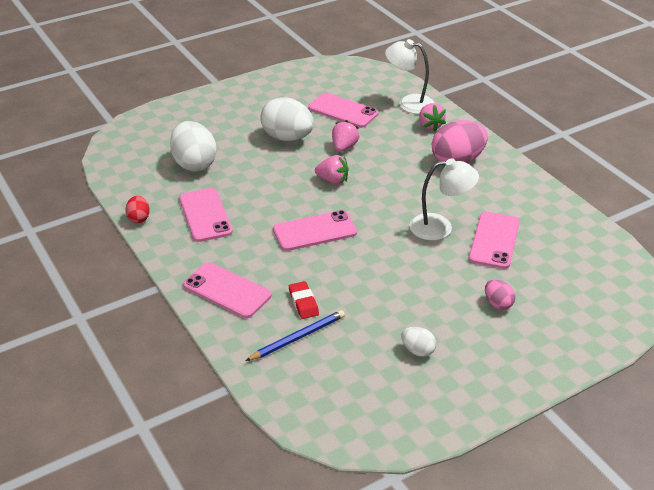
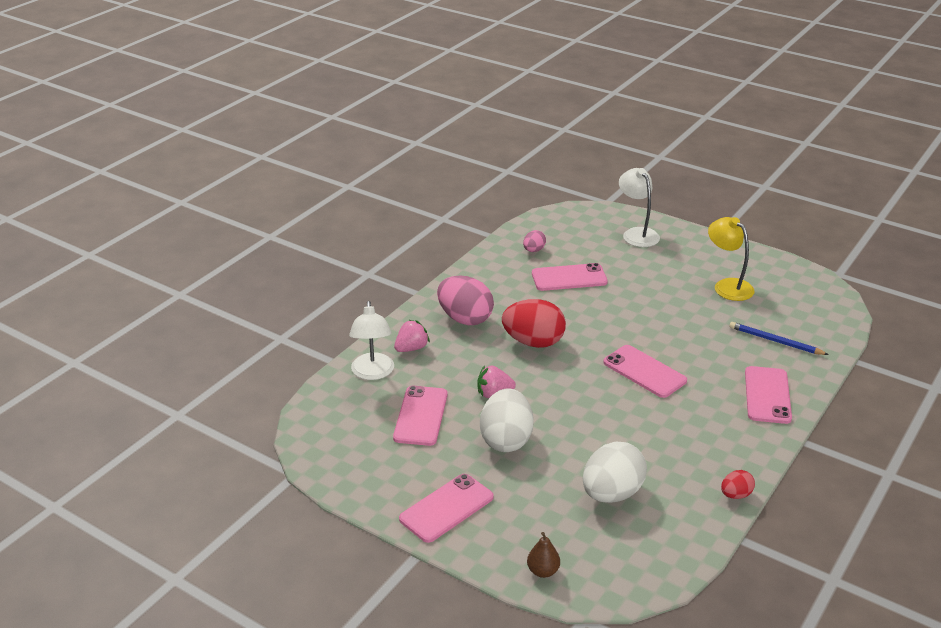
camera: 115 degrees left, 5 degrees down
(159, 117) = (543, 571): none -> brown pear
(205, 215) = (686, 449): pink phone -> pink phone (446, 508)
(303, 302) = (737, 350): red eraser -> none
(333, 180) = (558, 384): pink strawberry -> none
(399, 186) = (533, 342): none -> red egg
(417, 350) = (727, 286): white egg -> yellow lamp
(440, 227) = (576, 306): white lamp -> white lamp (637, 233)
(498, 303) = (643, 263): pink egg -> pink egg (534, 250)

